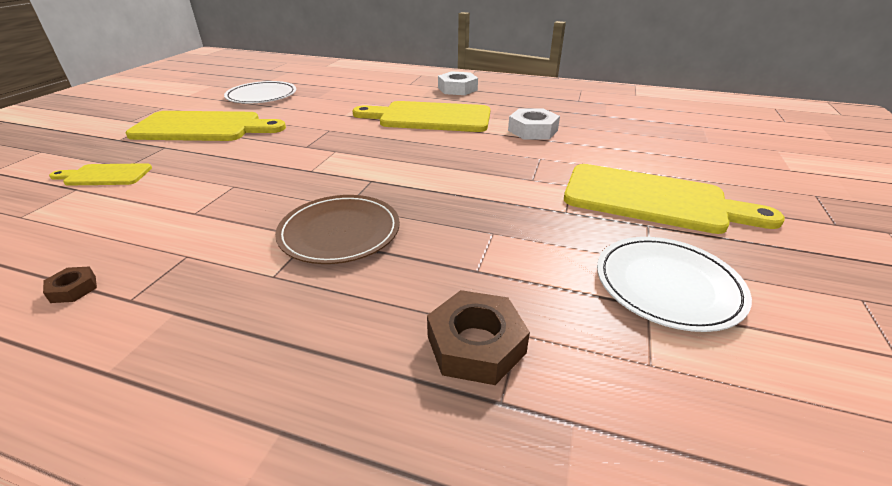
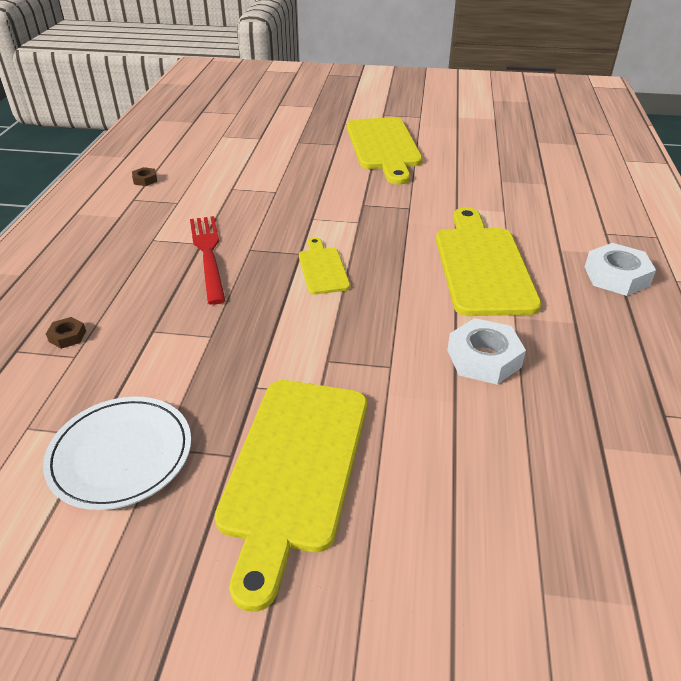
camera: 80 degrees right, 5 degrees up
(105, 175) = (281, 140): yellow cutting board -> yellow cutting board (322, 268)
(262, 96) = (482, 150): white plate -> none
(339, 232) = (208, 254): brown plate -> red fork
(476, 344) = (67, 336): brown nut -> brown nut, size x0.50

